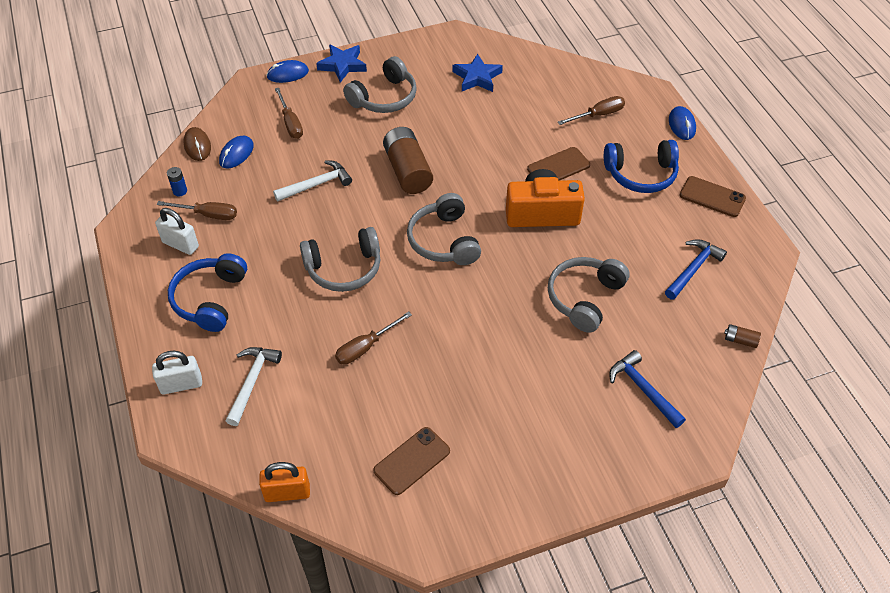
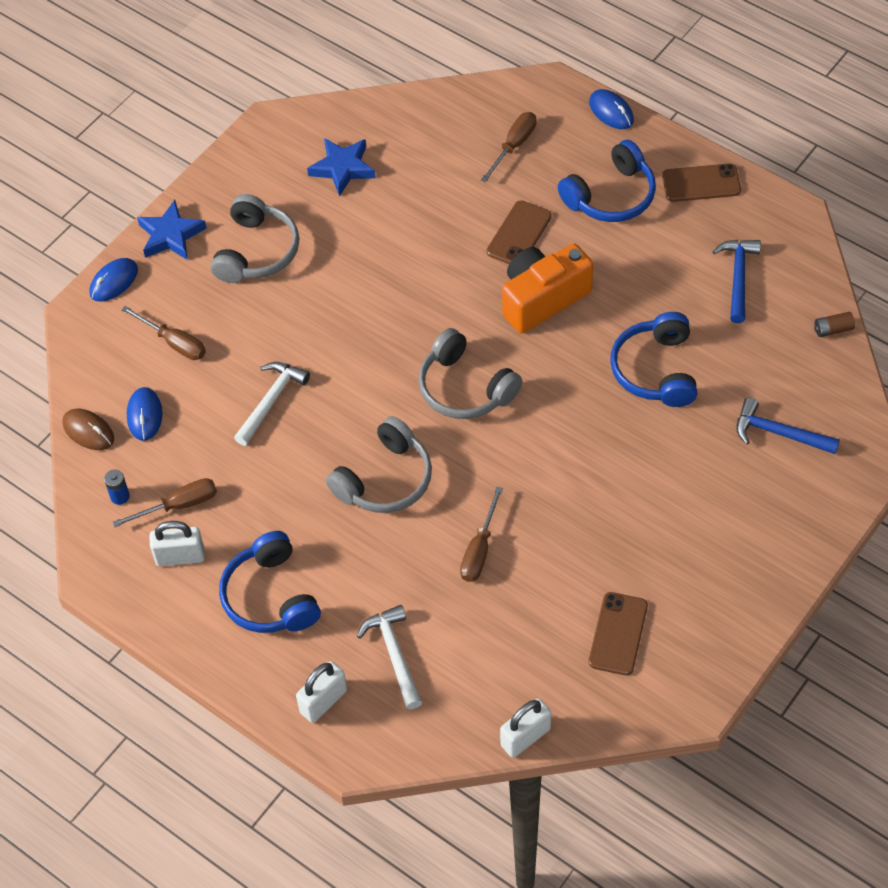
camera: 30 degrees left, 5 degrees up
(287, 493) = (525, 737): orange padlock -> white padlock
(408, 171) = (359, 328): brown battery -> none
(584, 298) = (656, 370): grey headphones -> blue headphones

